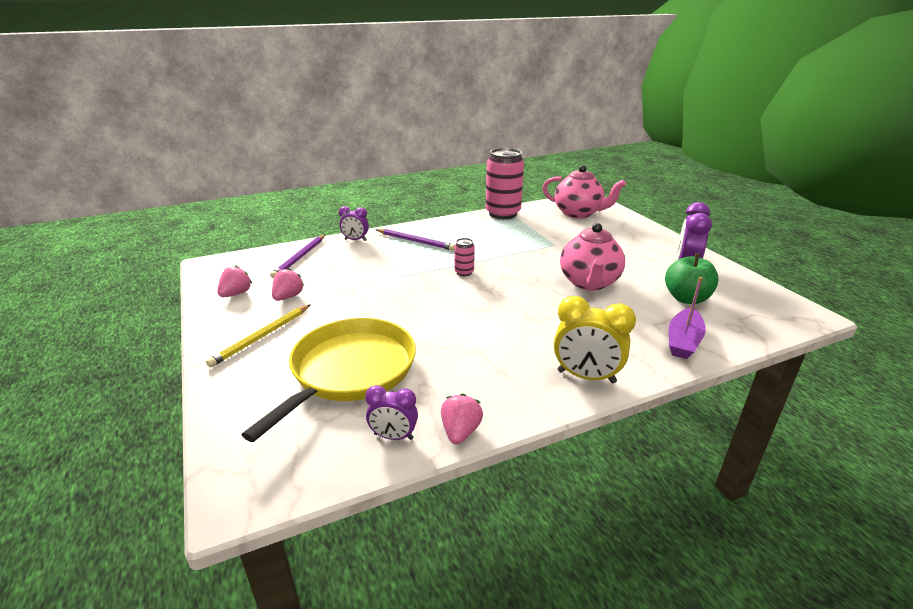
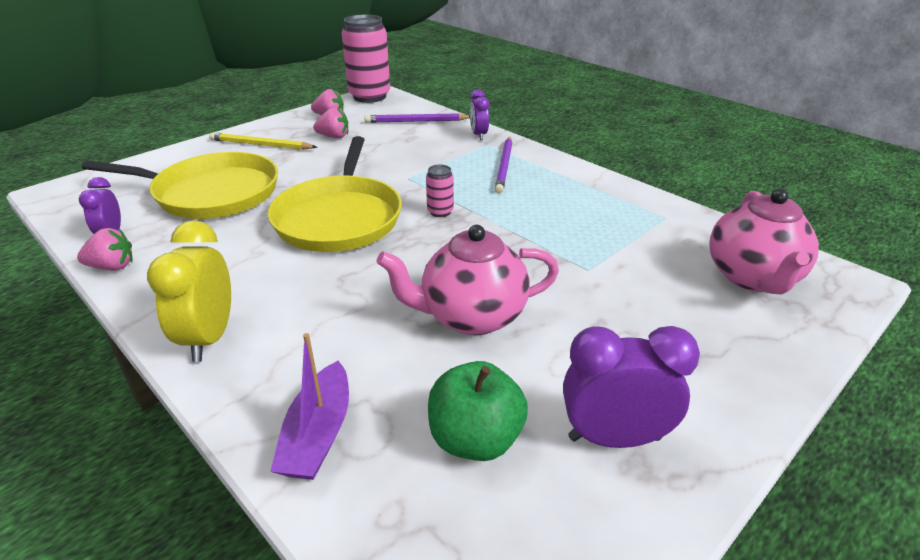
camera: 70 degrees right, 5 degrees up
(446, 310) = (339, 218): none -> yellow pan
(502, 214) = (661, 207): pink can -> pink can (369, 96)
(683, 341) = (318, 435): purple boat -> purple boat turned 90 degrees counterclockwise

